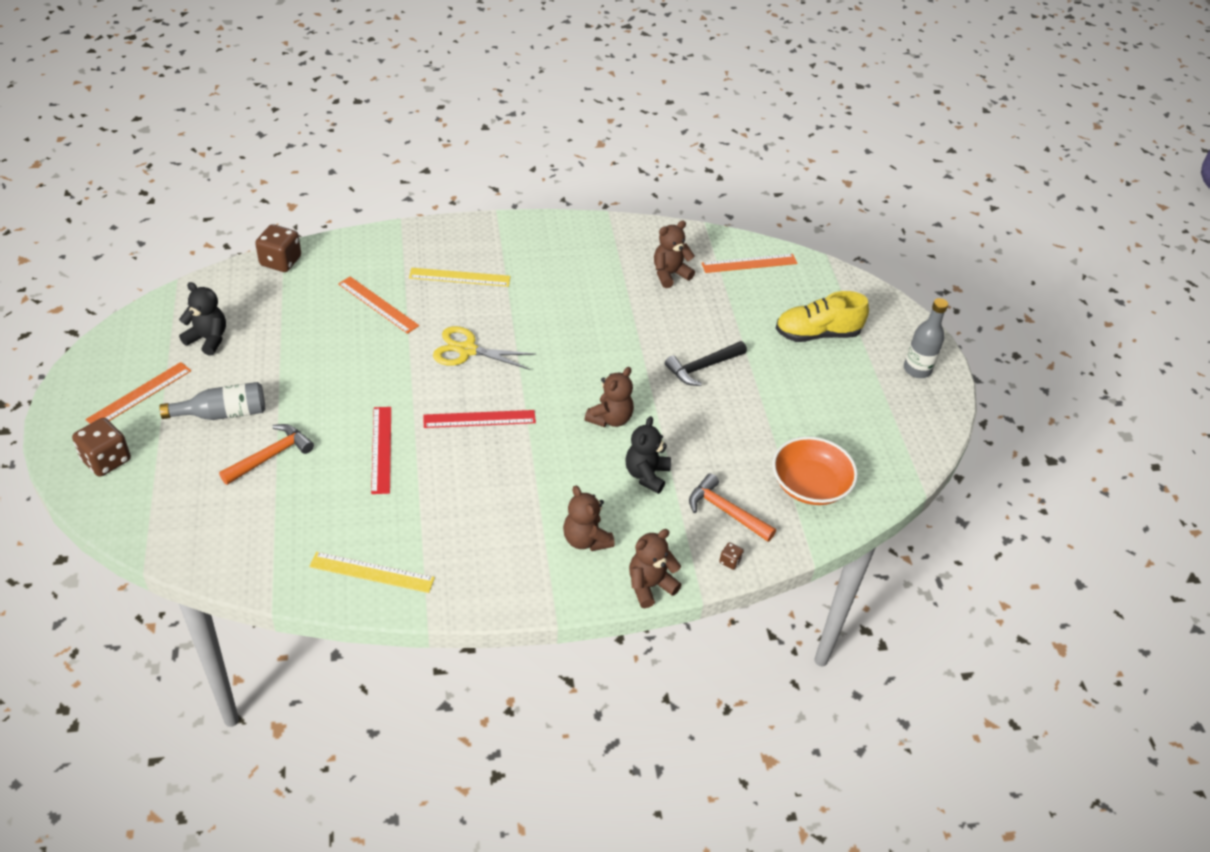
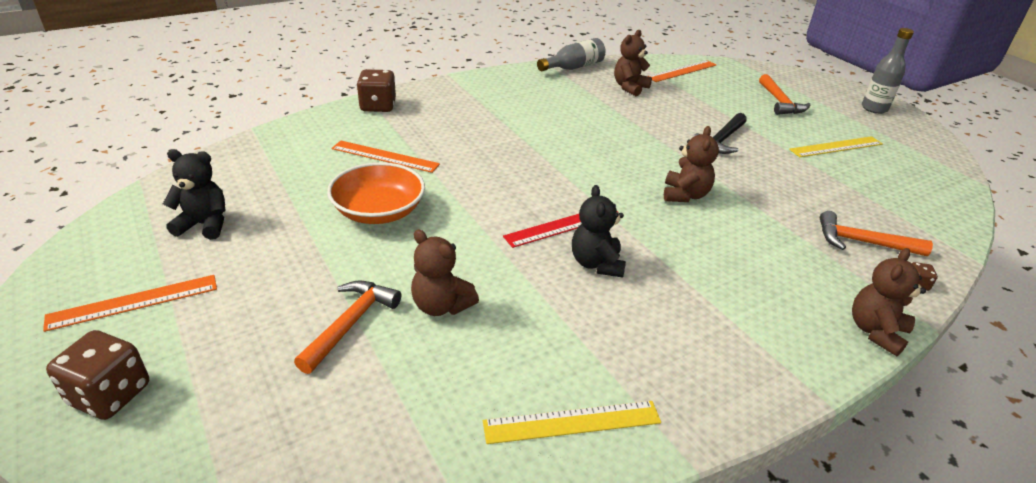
camera: 20 degrees left, 10 degrees down
(139, 395) = (134, 302): orange ruler -> orange ruler turned 45 degrees clockwise
(223, 413) = (261, 294): grey bottle -> grey bottle (573, 67)
(280, 261) = (257, 143): brown dice -> brown dice (378, 106)
(381, 449) = (481, 280): red ruler -> none
(459, 277) = (451, 122): yellow ruler -> yellow ruler (836, 147)
(467, 350) = (503, 173): yellow scissors -> none
(586, 540) = (770, 306): brown teddy bear -> brown teddy bear (441, 306)
(646, 475) = (763, 231): black teddy bear -> black teddy bear (596, 264)
(810, 485) = (901, 203): orange bowl -> orange bowl (379, 211)
(817, 334) = (780, 102): yellow shoe -> orange hammer

